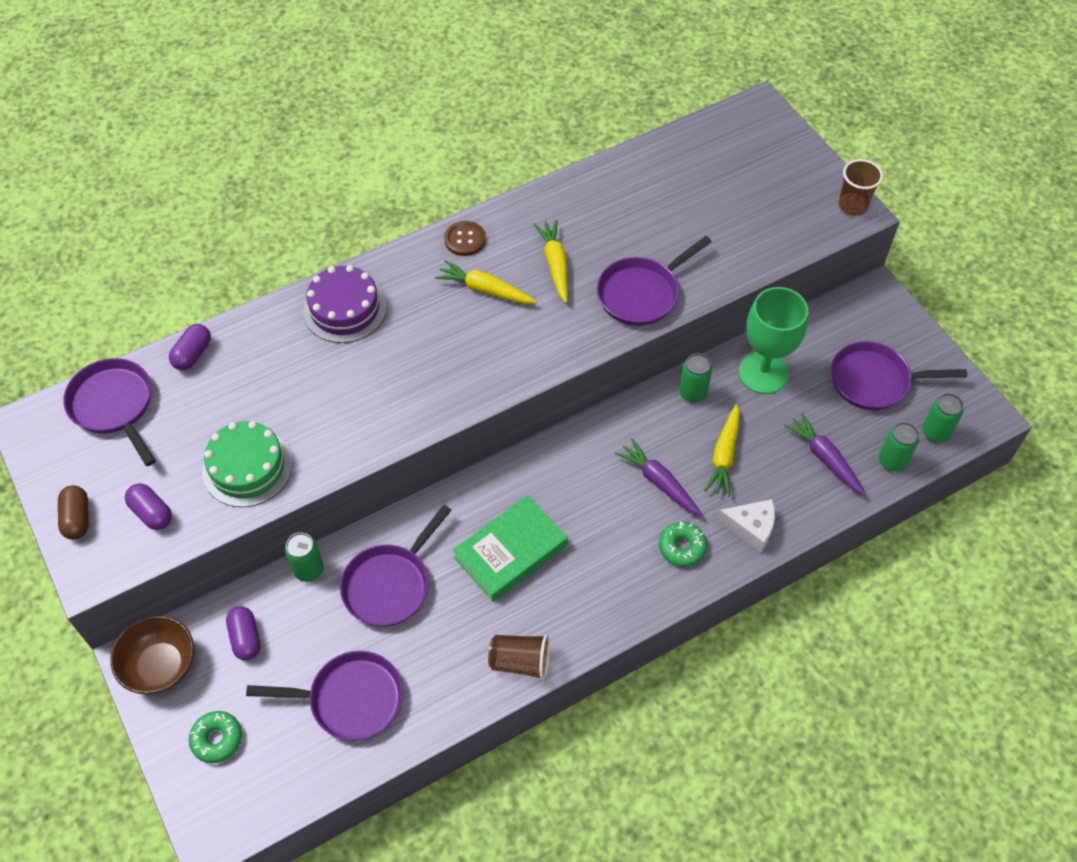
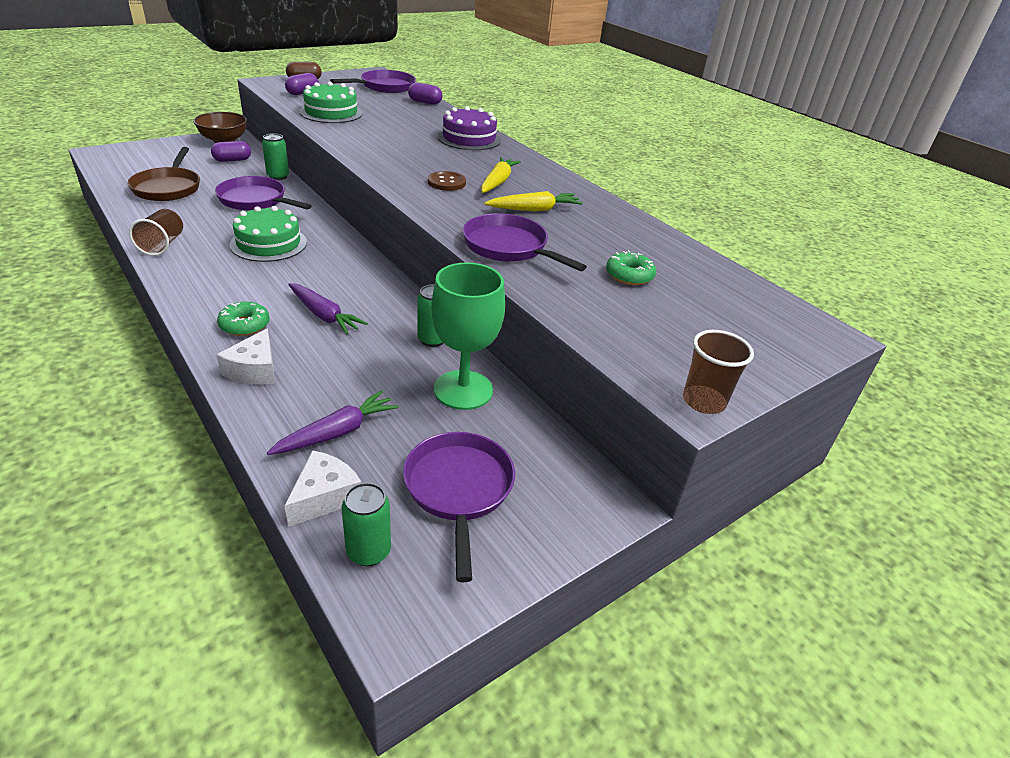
camera: 80 degrees right, 20 degrees down
(217, 739) = (164, 153): green donut -> green donut (629, 275)
(350, 699) = (168, 187): purple pan -> brown pan
(465, 239) = (550, 176): brown button -> brown button (446, 182)
(511, 551) = (269, 243): green book -> green cake
(659, 482) = (324, 315): purple carrot -> purple carrot turned 90 degrees clockwise
(724, 455) = (351, 356): yellow carrot -> none
(892, 461) = (325, 496): green can -> white cheese

